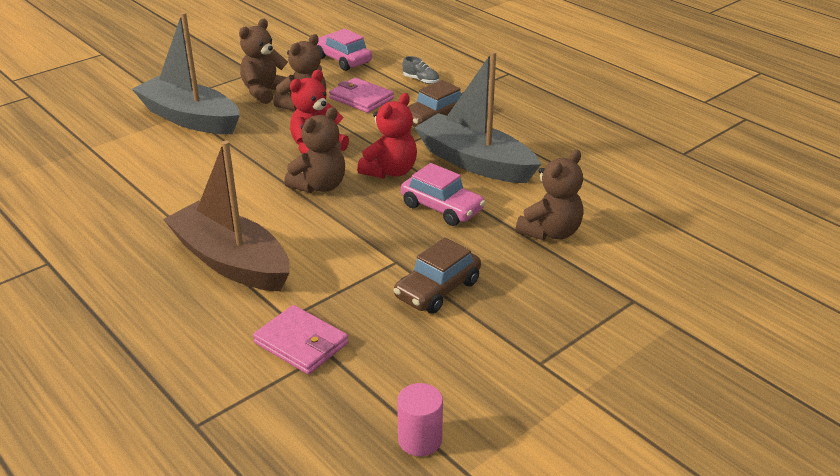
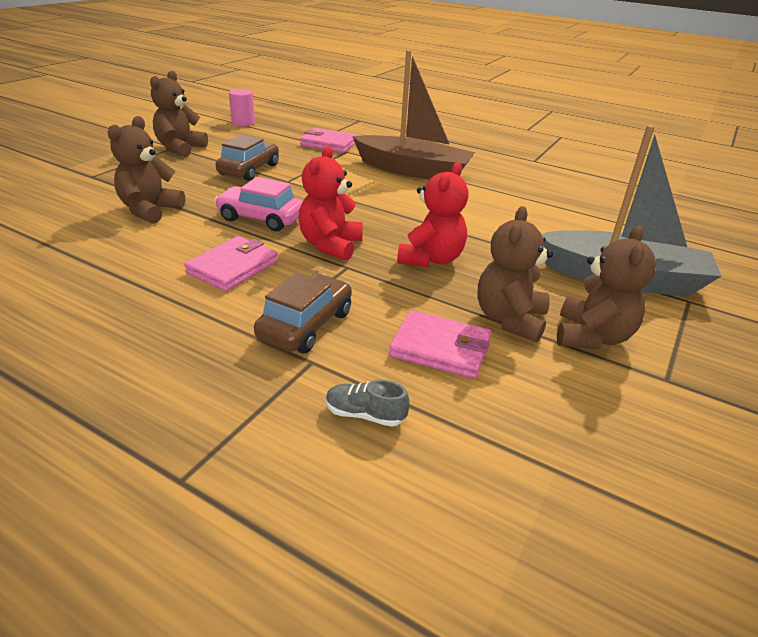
camera: 160 degrees right, 0 degrees up
(319, 186) = (393, 224): brown teddy bear -> brown teddy bear (180, 148)
(342, 60) = (558, 451): pink car -> none
(475, 162) = (233, 267): grey boat -> pink wallet

